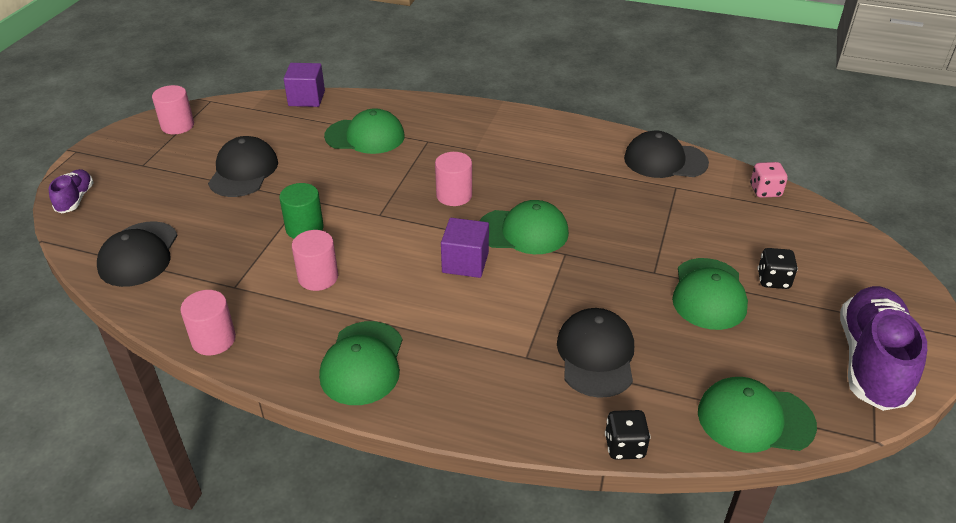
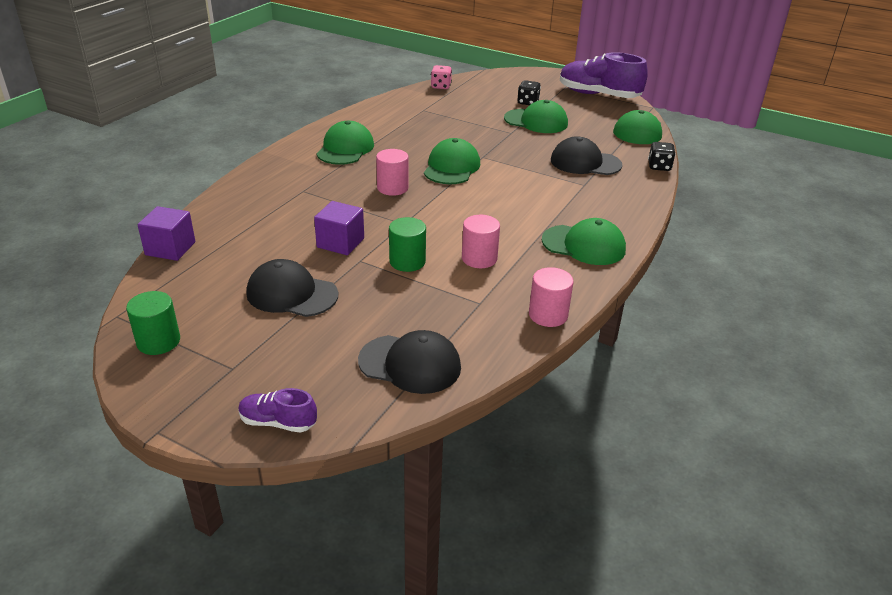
camera: 80 degrees left, 5 degrees down
(177, 126) = (158, 341): pink cylinder -> green cylinder
(365, 136) = (273, 220): green cap -> green cap (345, 149)
(465, 262) = (480, 193): purple cube -> purple cube (340, 243)
(665, 160) = (390, 107): black cap -> none

